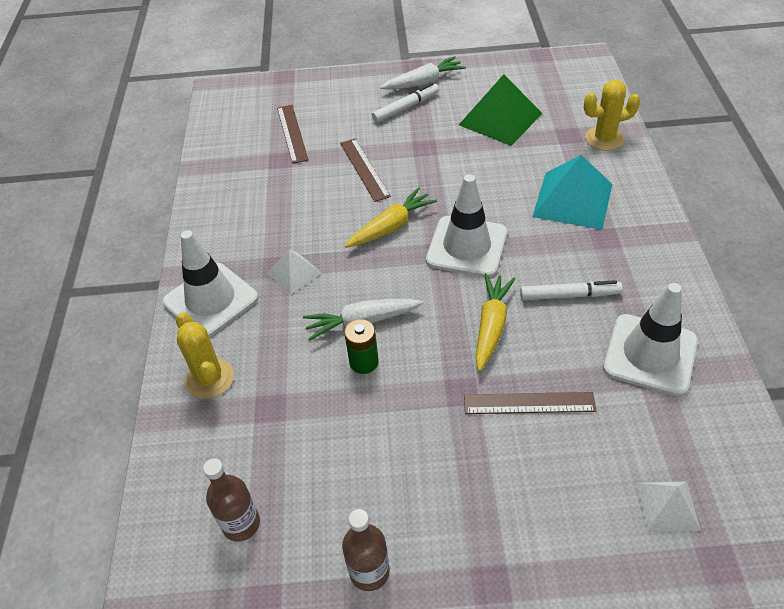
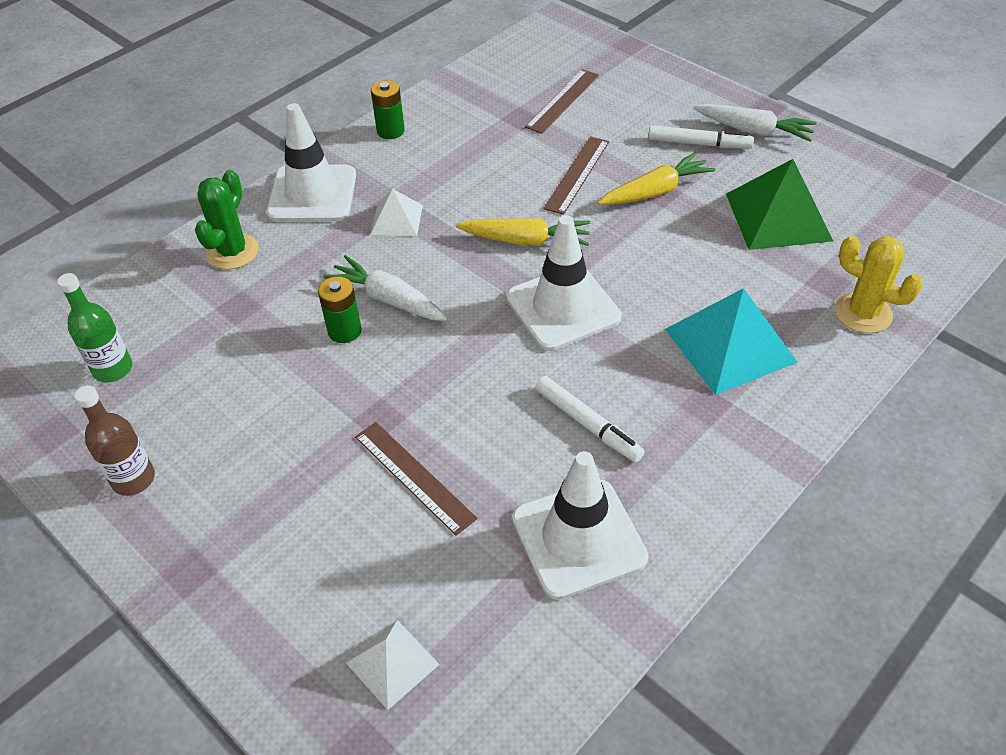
camera: 45 degrees right, 0 degrees up
(205, 224) = (390, 131): none -> green battery
(210, 379) = (232, 252): yellow cactus -> green cactus
(241, 524) = (113, 369): brown bottle -> green bottle
(491, 325) = (481, 389): yellow carrot -> yellow carrot (655, 191)

